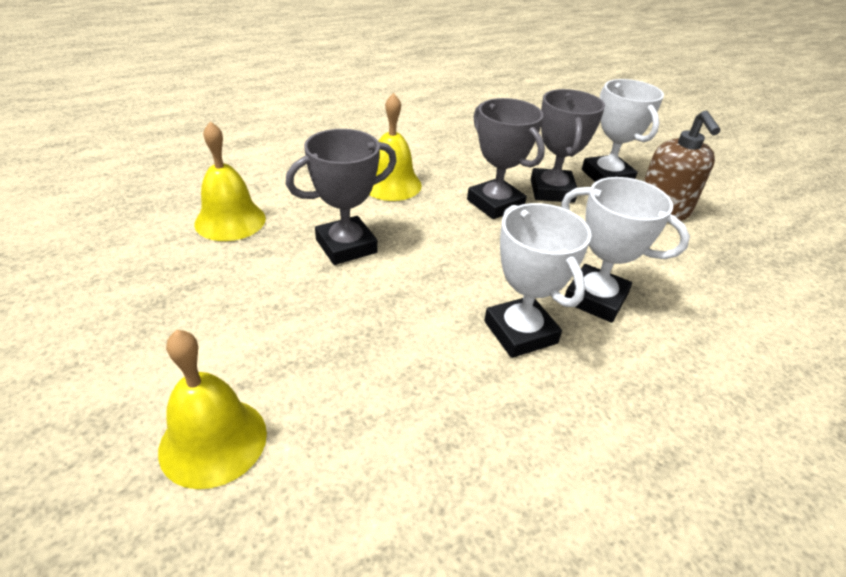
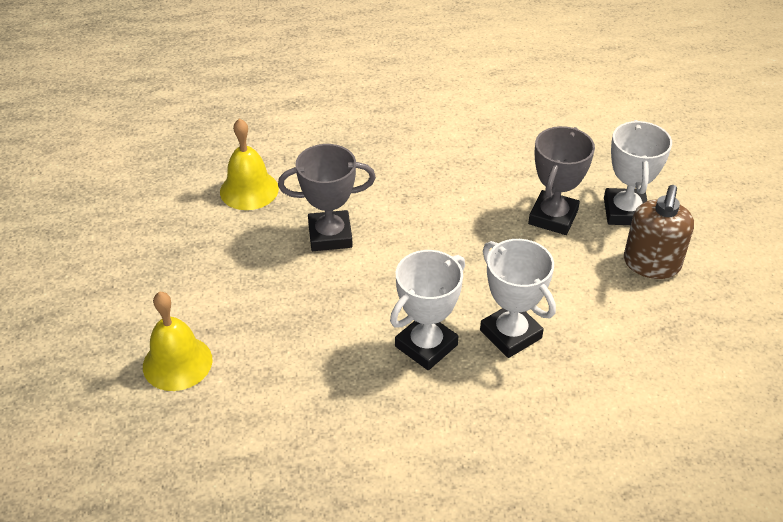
camera: 25 degrees right, 5 degrees up
(391, 184) = (401, 178): yellow bell -> none
(495, 204) = (486, 220): grey trophy -> none
(520, 332) = (426, 346): white trophy -> white trophy turned 45 degrees clockwise

